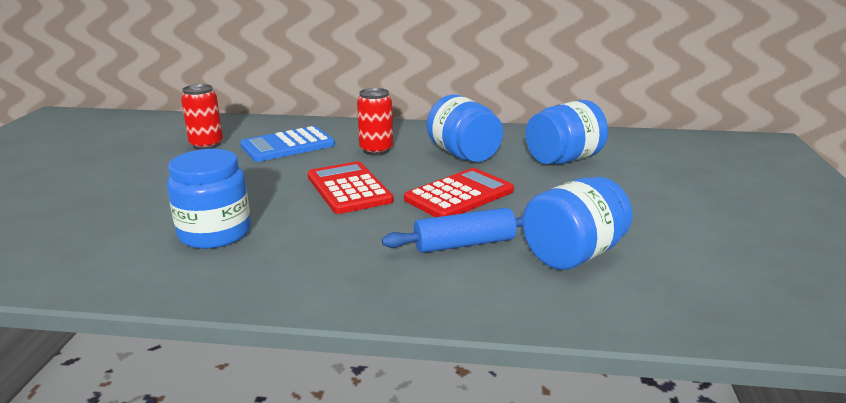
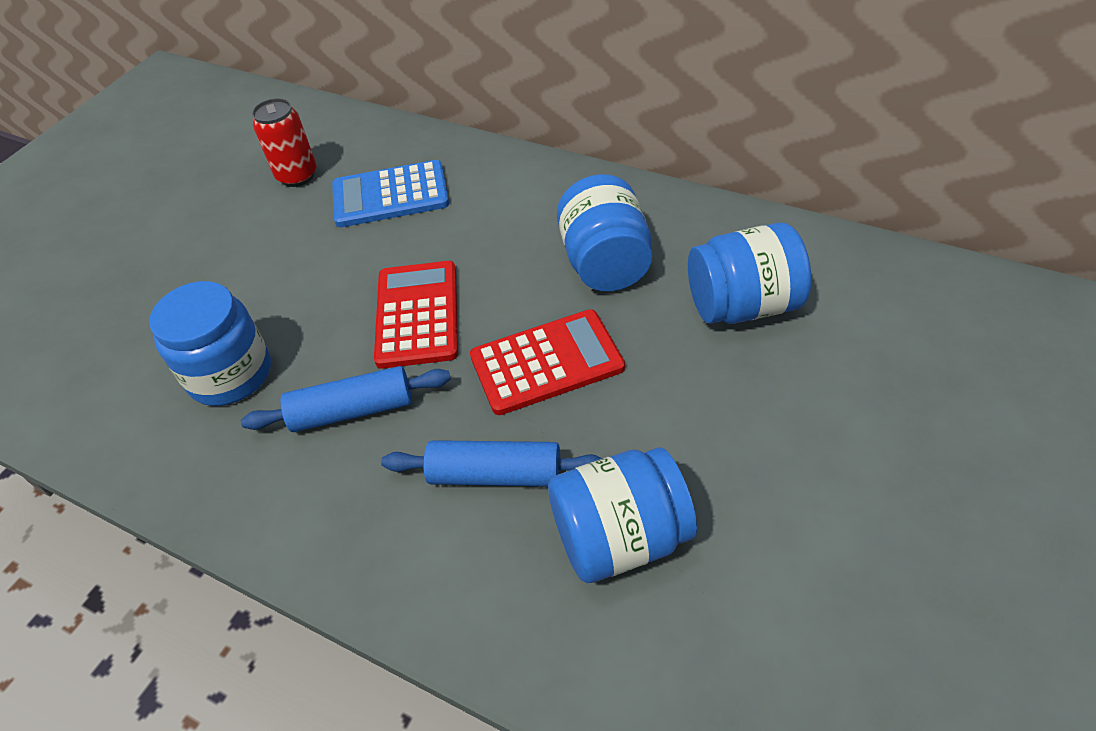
camera: 25 degrees right, 25 degrees up
(332, 234) = (352, 411): none -> blue rolling pin
(376, 150) = (494, 228): red can -> none

